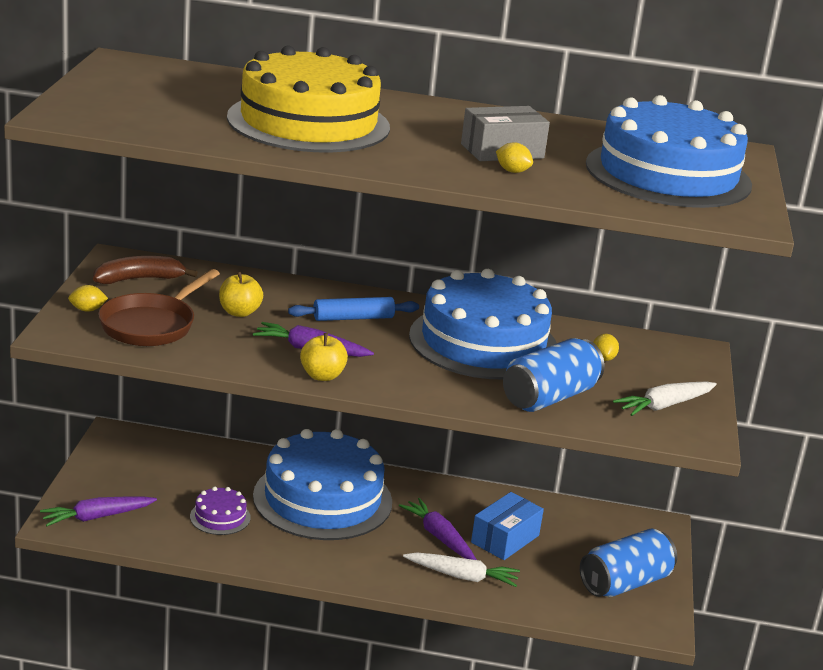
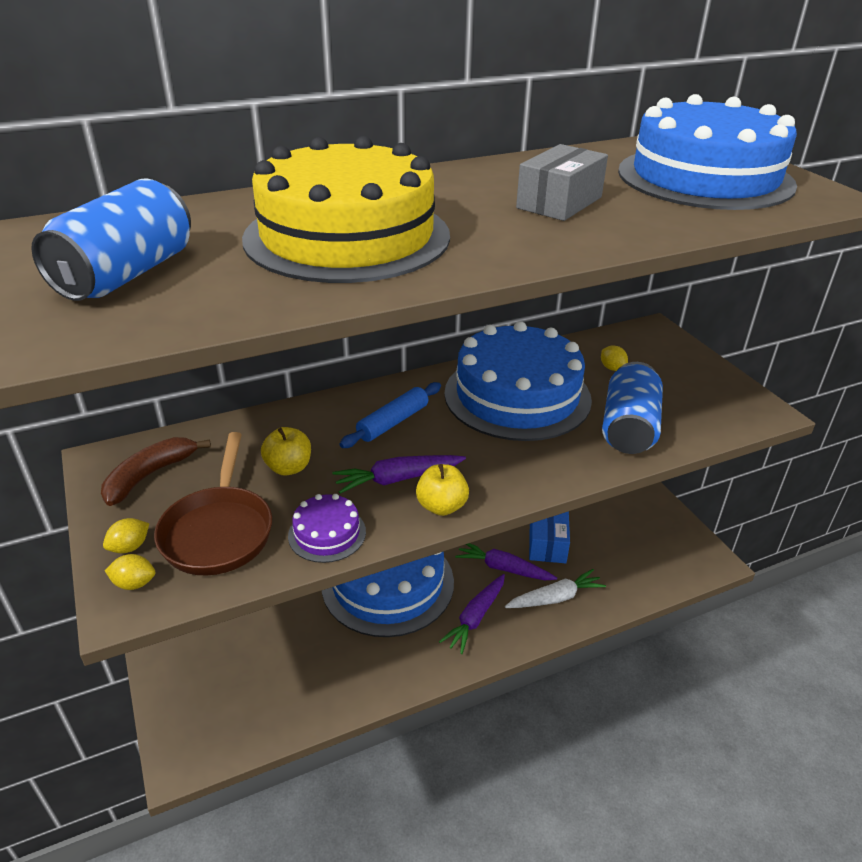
camera: 30 degrees left, 10 degrees up
(96, 517) = (213, 728): purple carrot -> purple carrot (475, 618)
(220, 517) = (323, 655): purple cake -> purple cake (327, 533)
(512, 171) = (607, 221): yellow lemon -> yellow lemon (134, 583)
(624, 583) = (655, 535): blue can -> blue can (126, 274)
(664, 406) = (704, 393): white carrot -> none

